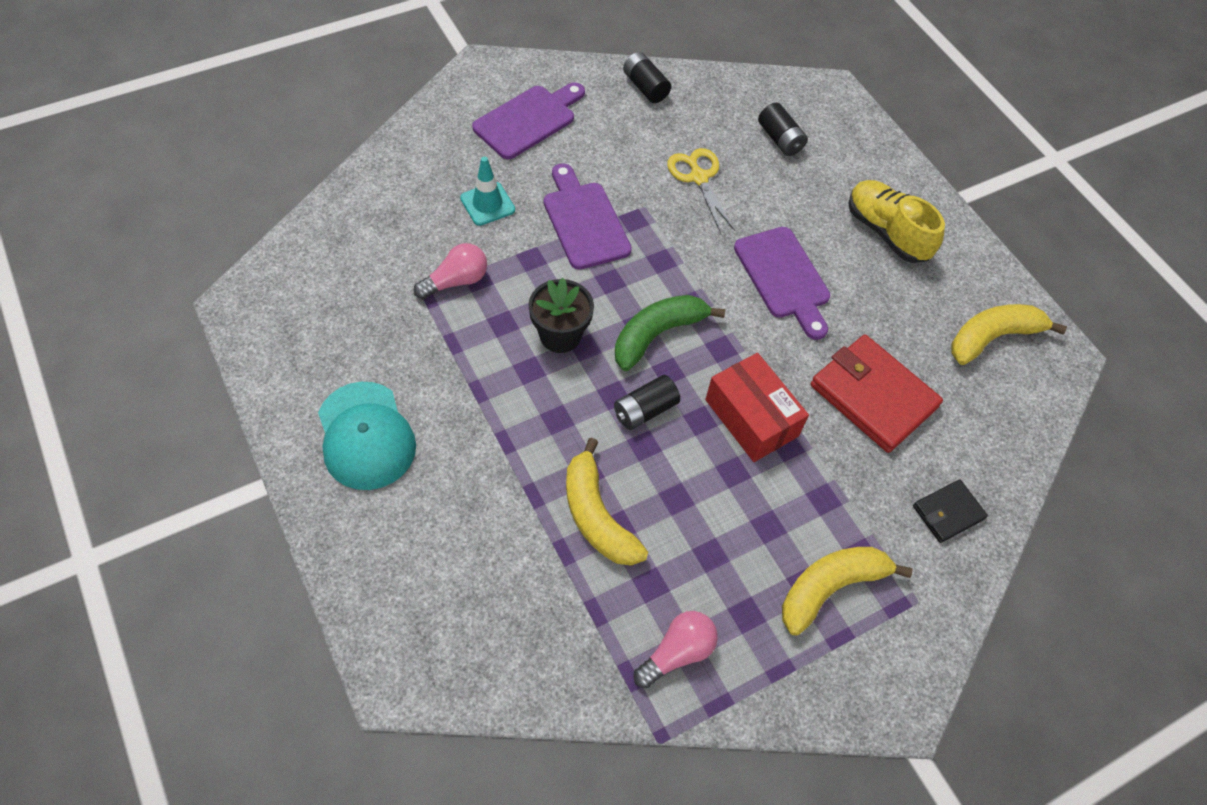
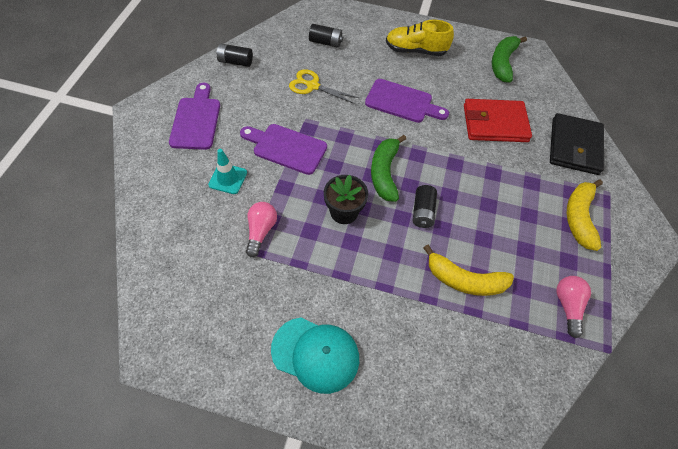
camera: 45 degrees left, 0 degrees up
(751, 418) = (466, 174): red box -> none
(948, 512) = (574, 146): black wallet -> black wallet, size x1.89
(992, 337) = (502, 63): yellow banana -> green banana

